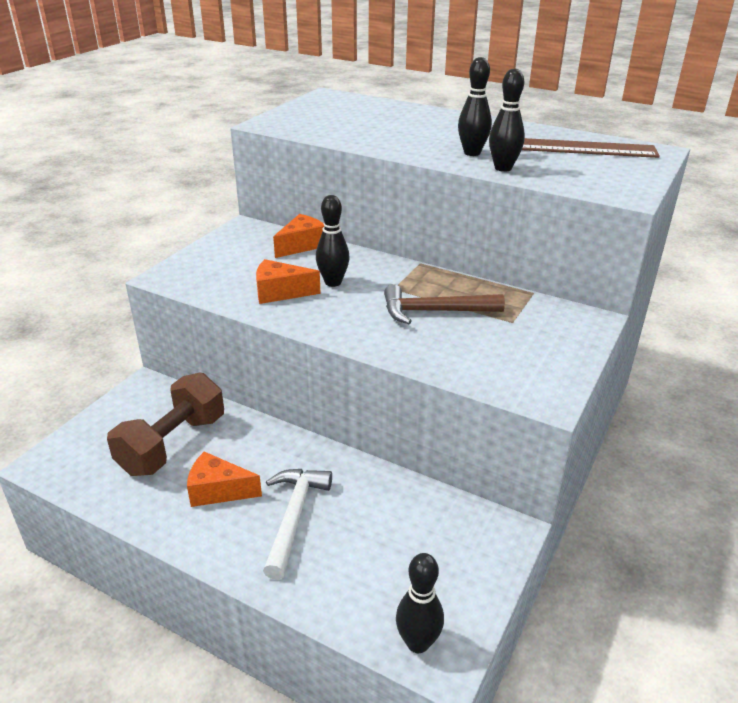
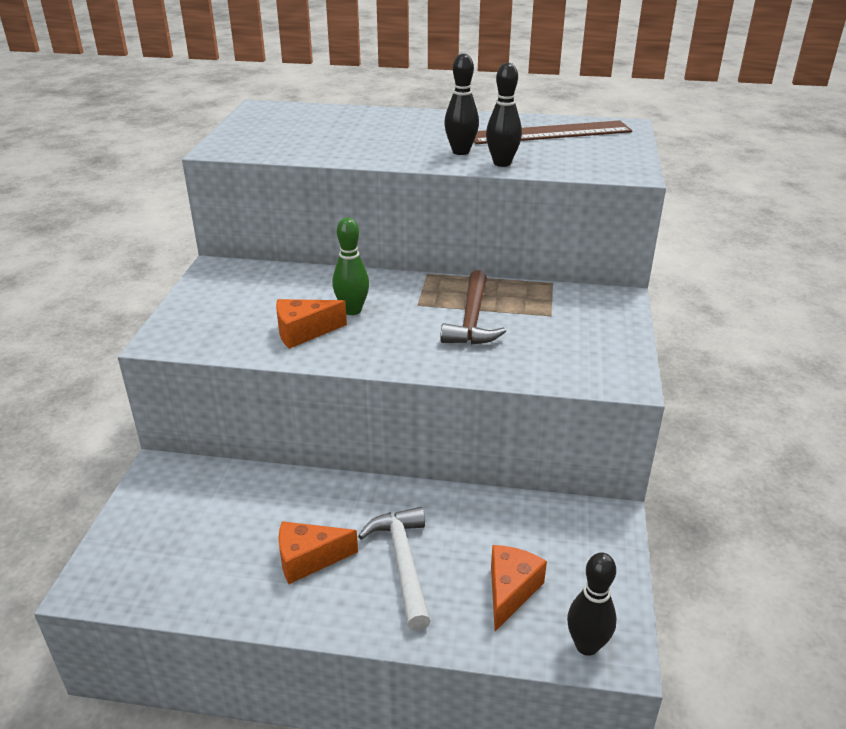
camera: 20 degrees left, 0 degrees up
(173, 444) = (229, 525): brown dumbbell -> none
(302, 245) = (293, 277): orange cheese -> orange cheese (510, 591)
(333, 282) = (352, 310): black bowling pin -> green bowling pin
(434, 311) = (472, 320): brown hammer -> brown hammer turned 60 degrees counterclockwise

